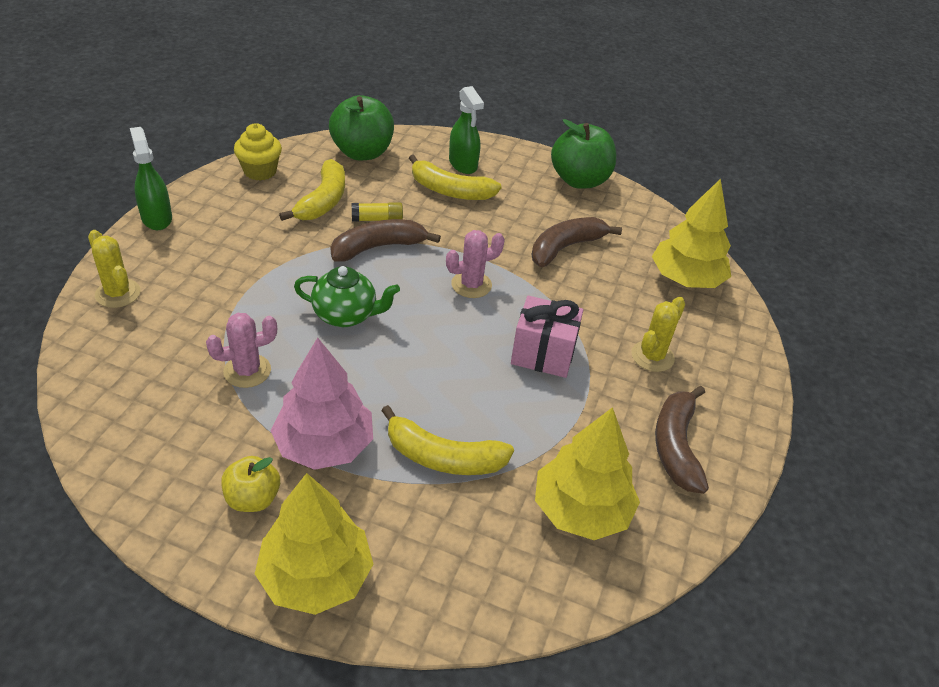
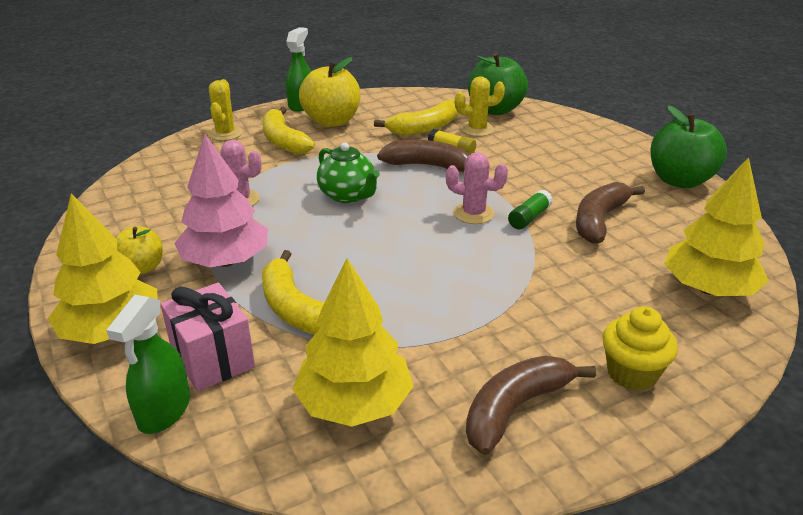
camera: 45 degrees right, 10 degrees down
(219, 228) = (332, 121): none -> yellow apple
(260, 171) = (403, 100): yellow cupcake -> yellow cupcake (632, 373)
(450, 190) = (538, 151): yellow banana -> yellow banana (283, 141)
(463, 164) = (574, 139): green spray bottle -> green spray bottle (164, 411)
(516, 269) = (529, 218): none -> green glue stick
(543, 354) = (473, 282): pink gift -> pink gift (212, 359)
(565, 248) = (599, 220): brown banana -> brown banana turned 60 degrees counterclockwise
(652, 356) = (585, 330): yellow cactus -> yellow cactus (477, 129)

